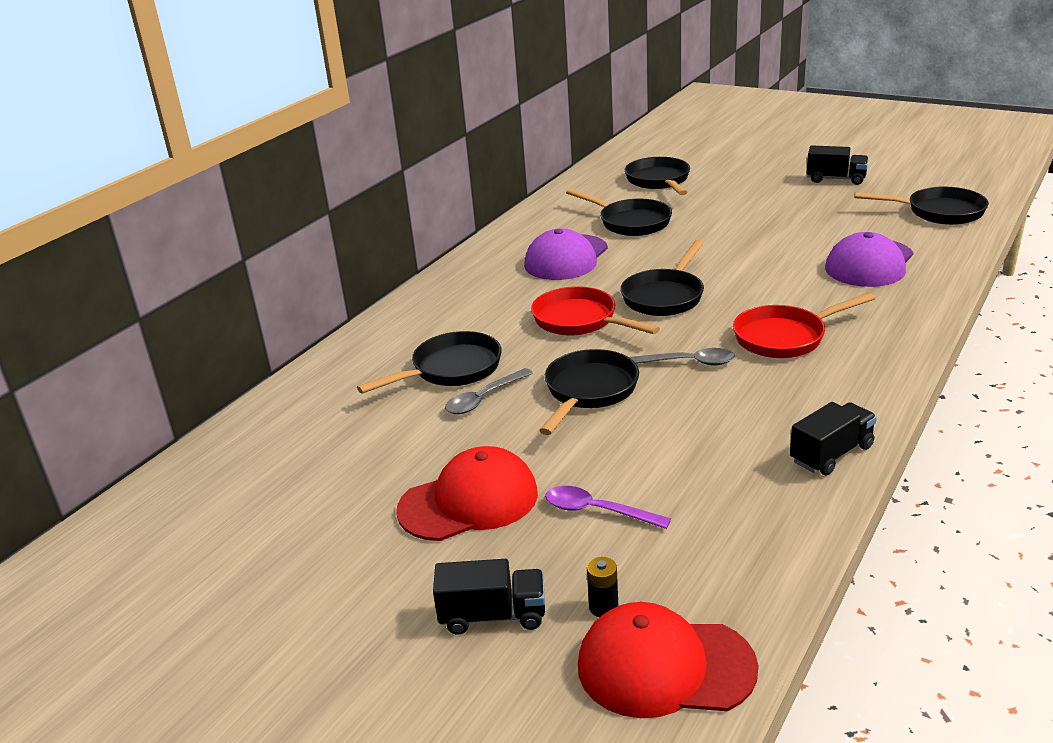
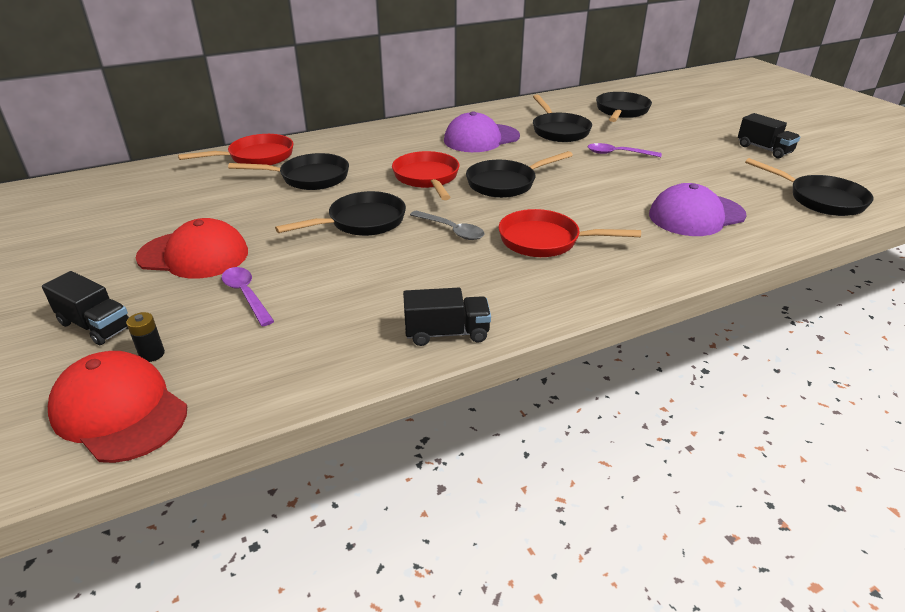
camera: 30 degrees right, 5 degrees up
(344, 371) = (256, 157): none -> red pan
(484, 398) = (298, 201): grey spoon -> none
(721, 227) = (617, 154): none -> purple spoon

